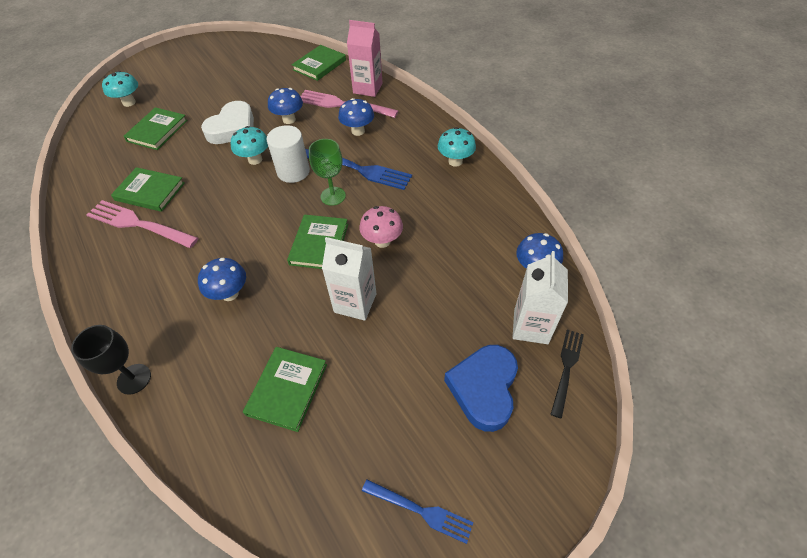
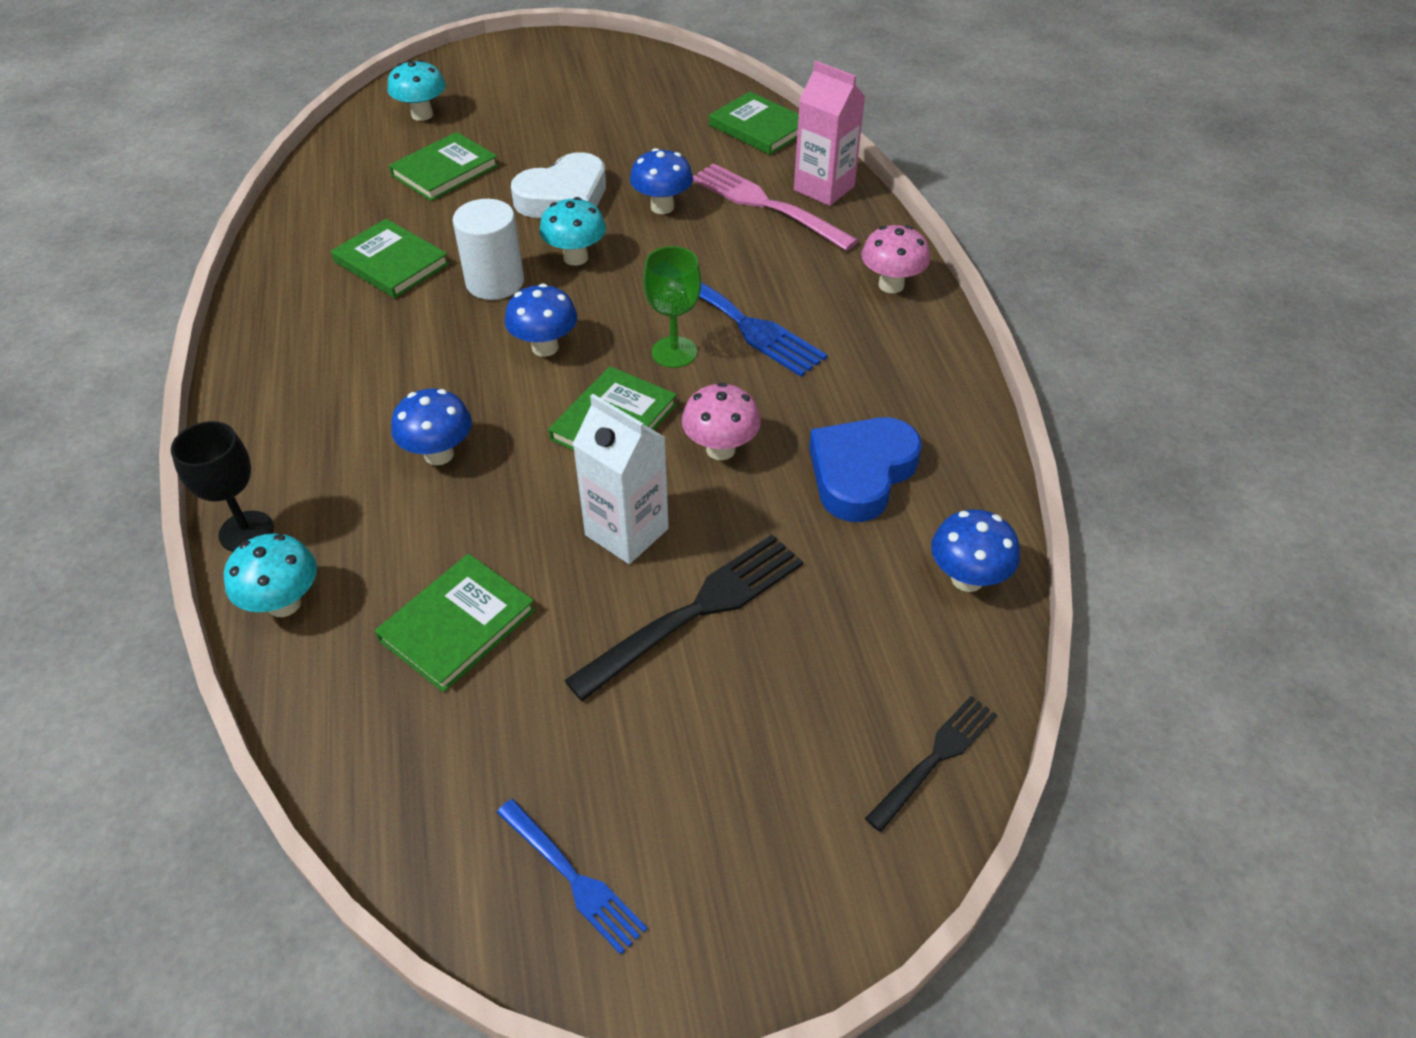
camera: 20 degrees right, 5 degrees down
(138, 224) = (353, 308): pink fork -> none
(293, 172) = (628, 294): white cylinder -> white cylinder (495, 282)
(319, 65) = (759, 128): green book -> green book turned 75 degrees clockwise
(358, 131) = (770, 257): blue mushroom -> blue mushroom (545, 347)
(412, 334) = (695, 612): none -> black fork
(425, 129) = (891, 285): none -> pink mushroom
(455, 161) = (918, 355): turquoise mushroom -> turquoise mushroom (284, 603)
(484, 388) = (772, 737): blue heart -> blue heart (861, 473)
(531, 326) = (907, 669): white carton -> none

